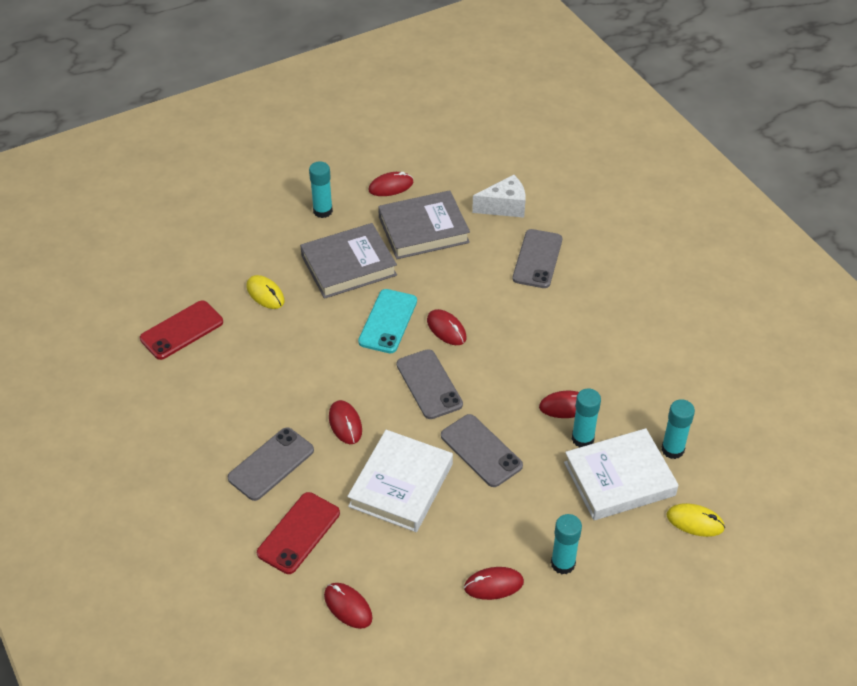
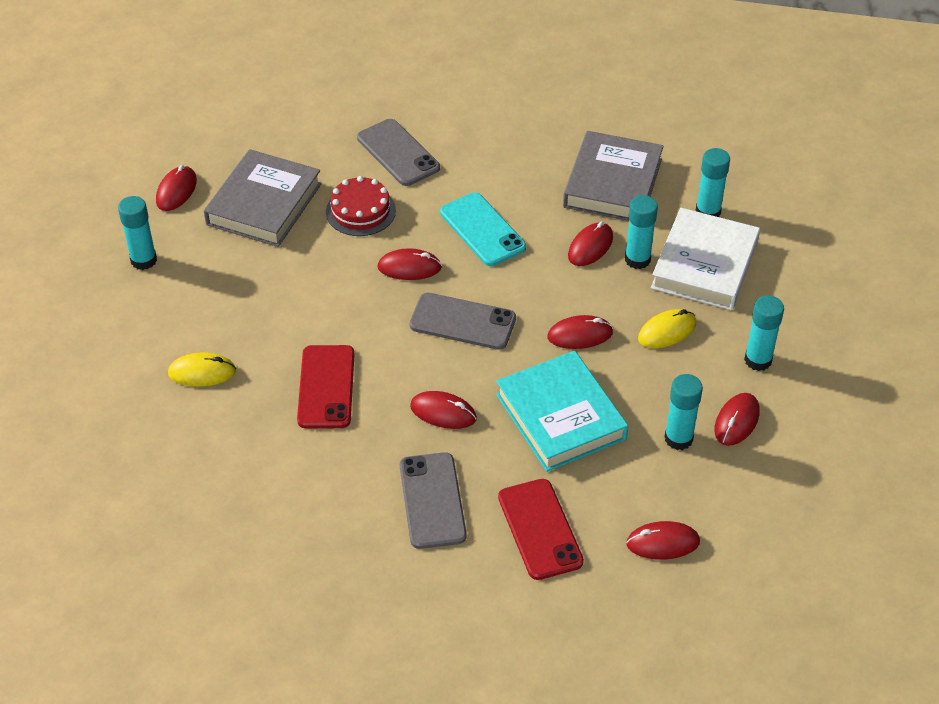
camera: 50 degrees left, 0 degrees up
(181, 330) = (170, 470): red phone -> red phone (326, 387)
(348, 265) = (242, 286): grey book -> grey book (612, 183)
(388, 321) = (350, 302): turquoise phone -> turquoise phone (482, 230)
(401, 485) = (560, 416): white book -> turquoise book
(445, 561) = (678, 438): none -> turquoise glue stick
(467, 275) = (360, 211): none -> red cake
(481, 451) = (580, 335): grey phone -> red mouse
(504, 207) = (306, 132): white cheese -> none
(695, 522) = (795, 249): yellow mouse -> yellow mouse (667, 331)

